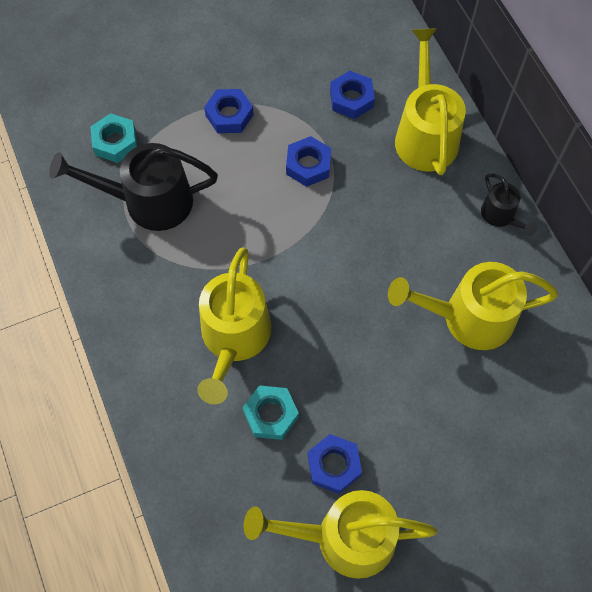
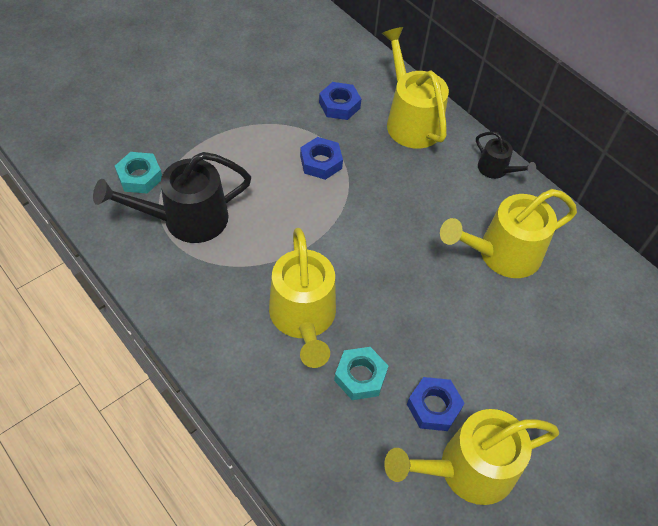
camera: 20 degrees left, 10 degrees down
(229, 115) = (238, 136): blue nut -> none

